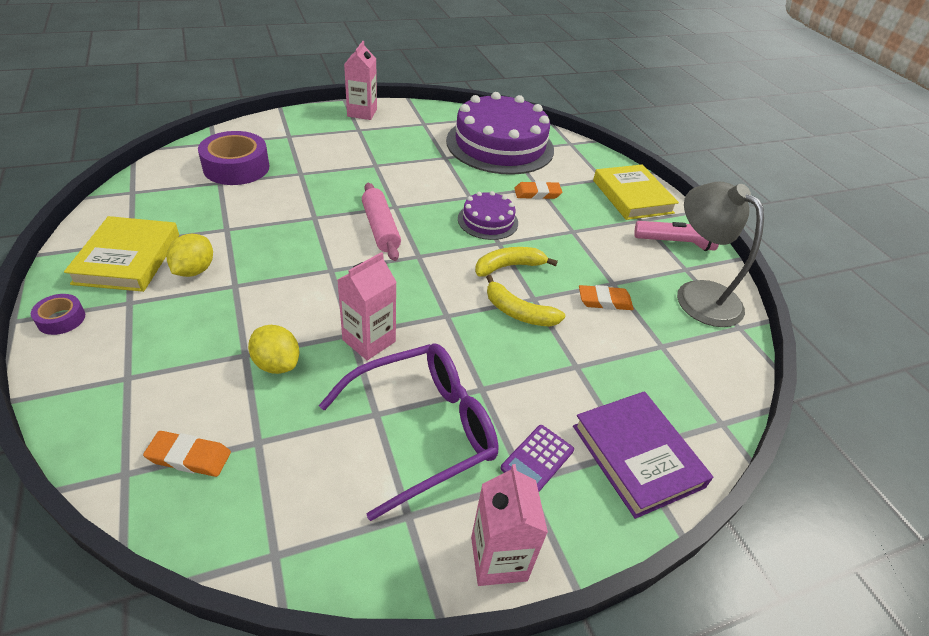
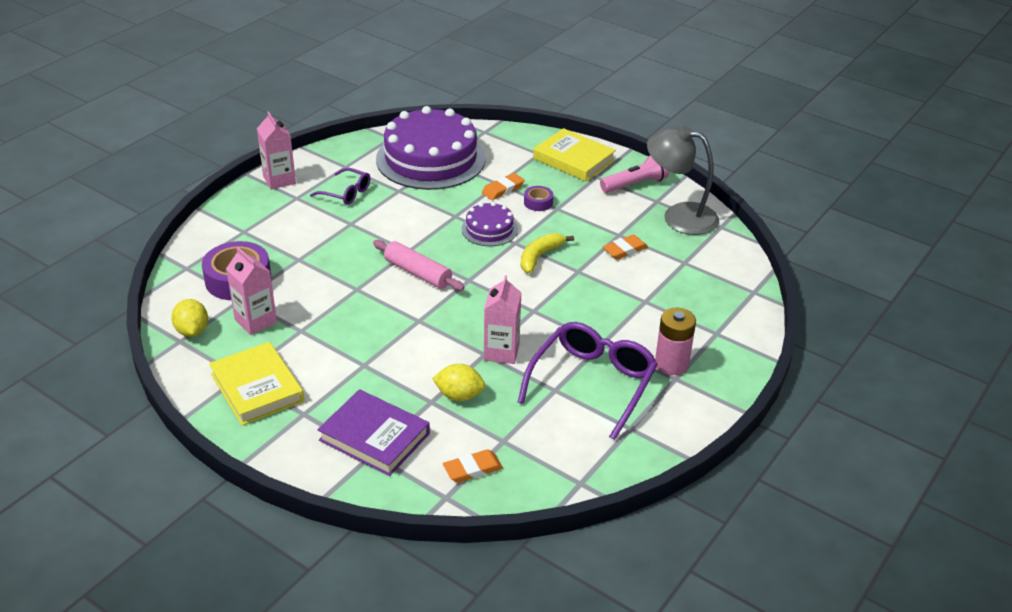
camera: 30 degrees left, 5 degrees down
(61, 319) = (271, 448): purple tape -> purple tape (538, 202)
(194, 270) = (320, 370): yellow lemon -> yellow lemon (192, 331)
(400, 142) = (346, 193): none -> purple glasses
(498, 558) = (696, 420): pink carton -> pink carton (255, 321)
(518, 312) = (577, 285): yellow banana -> none
(537, 459) = (671, 364): purple calculator -> pink battery
(637, 456) = (723, 334): purple book -> purple book (374, 437)

